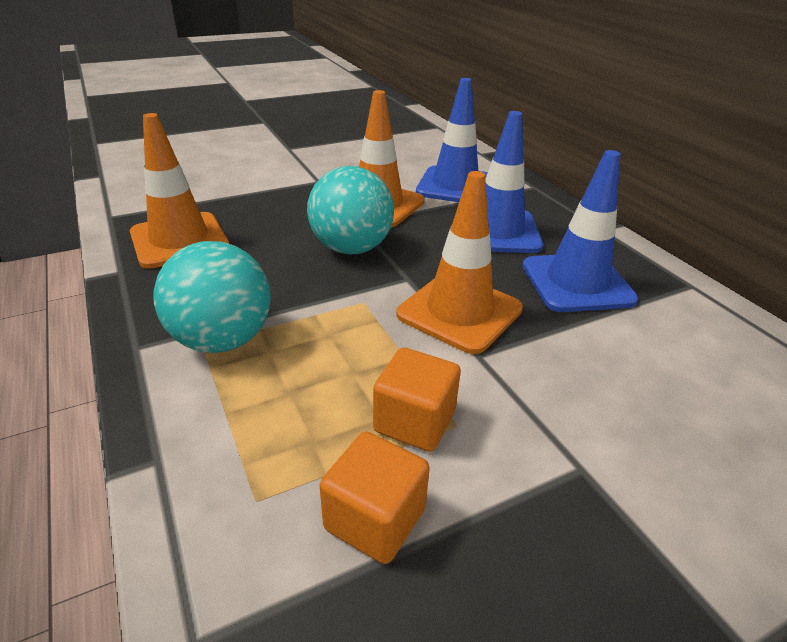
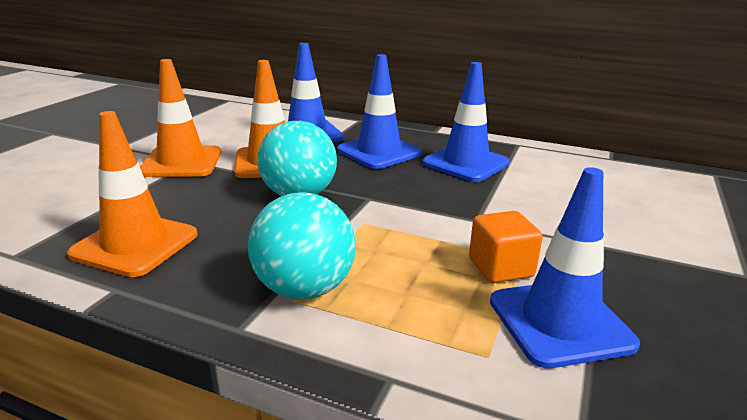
camera: 40 degrees left, 10 degrees down
(375, 519) = (560, 322): orange cube -> blue traffic cone
(459, 312) = (430, 203): orange traffic cone -> orange traffic cone (181, 162)

